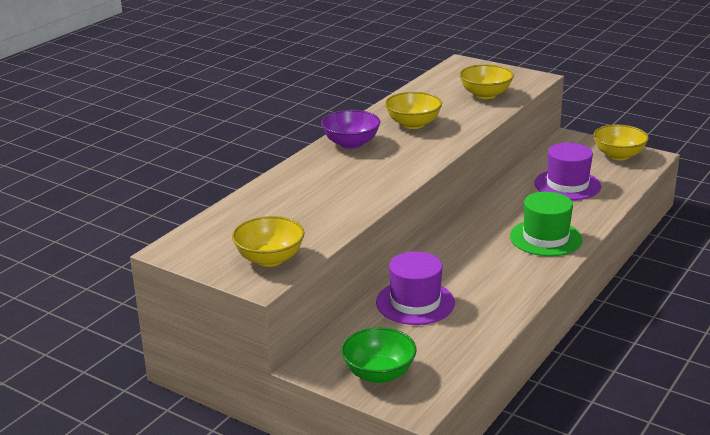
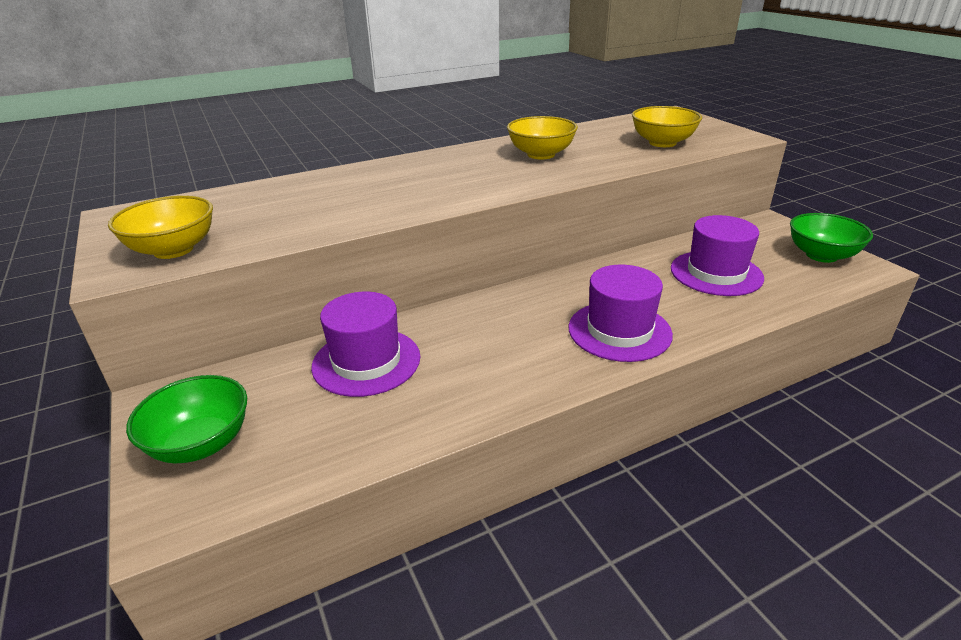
camera: 30 degrees right, 5 degrees up
(351, 144) = (449, 159): purple bowl -> none
(545, 238) = (619, 331): green hat -> purple hat
(618, 155) = (821, 255): yellow bowl -> green bowl

